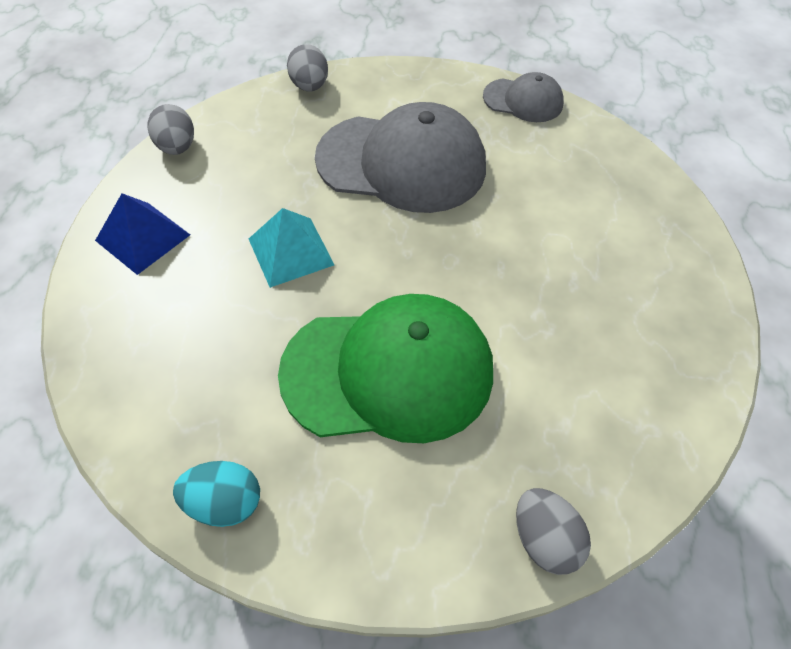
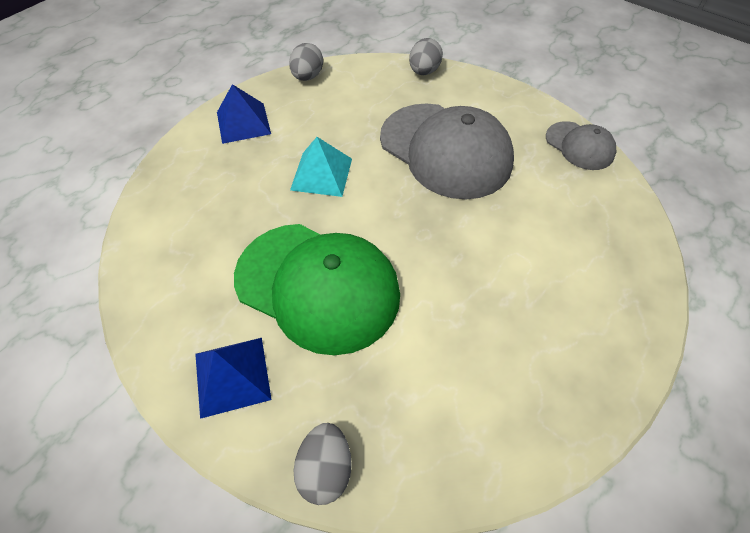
camera: 35 degrees right, 0 degrees up
(224, 503) = (155, 307): turquoise egg -> none
(378, 517) = (232, 376): none -> blue pyramid

